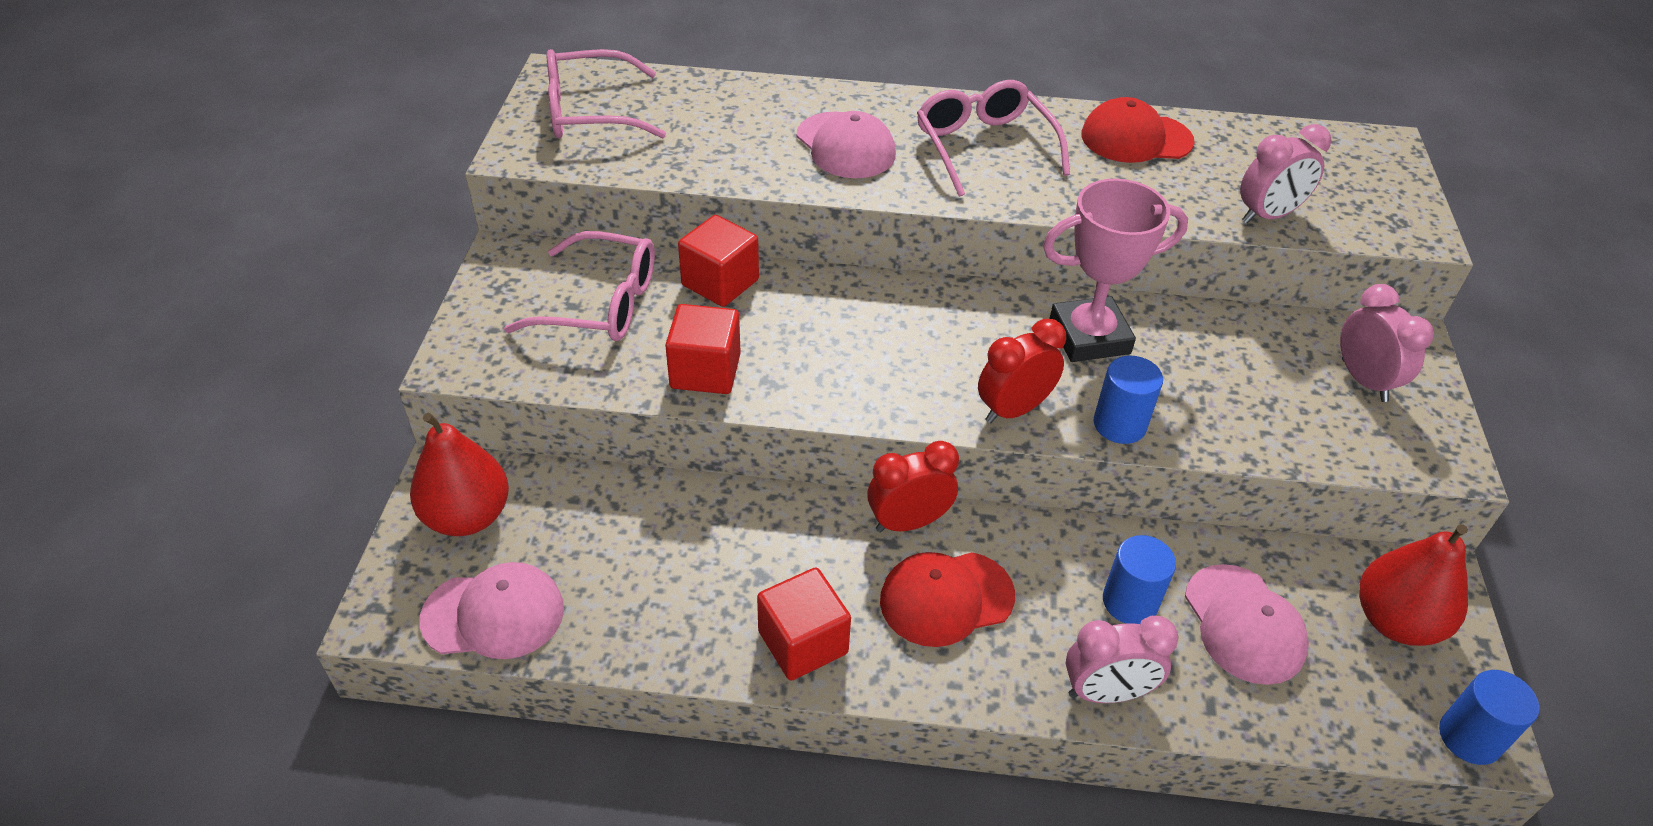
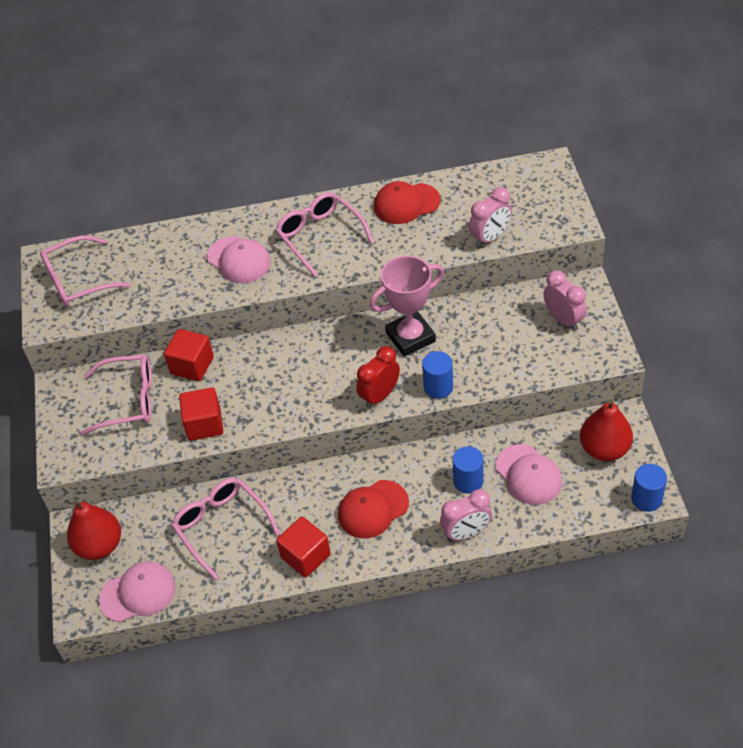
camera: 10 degrees left, 5 degrees up
(677, 547) = (221, 526): none -> pink glasses
(908, 522) = (341, 473): red clock -> none

